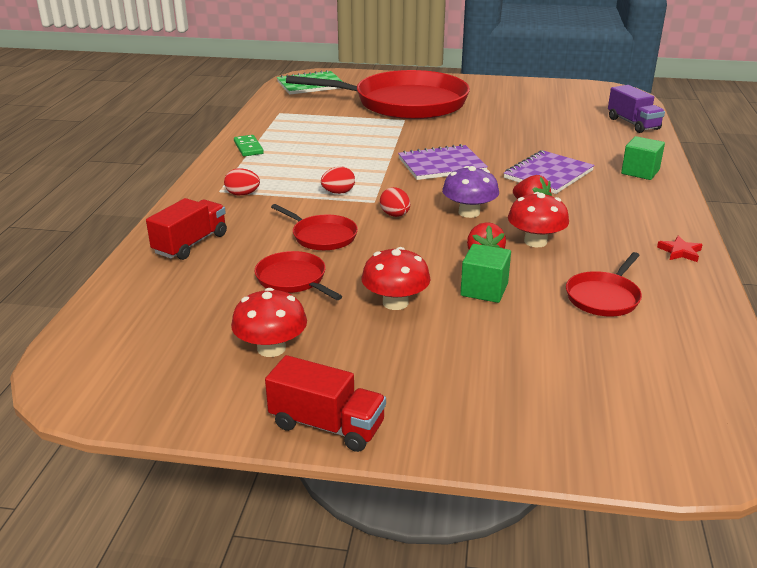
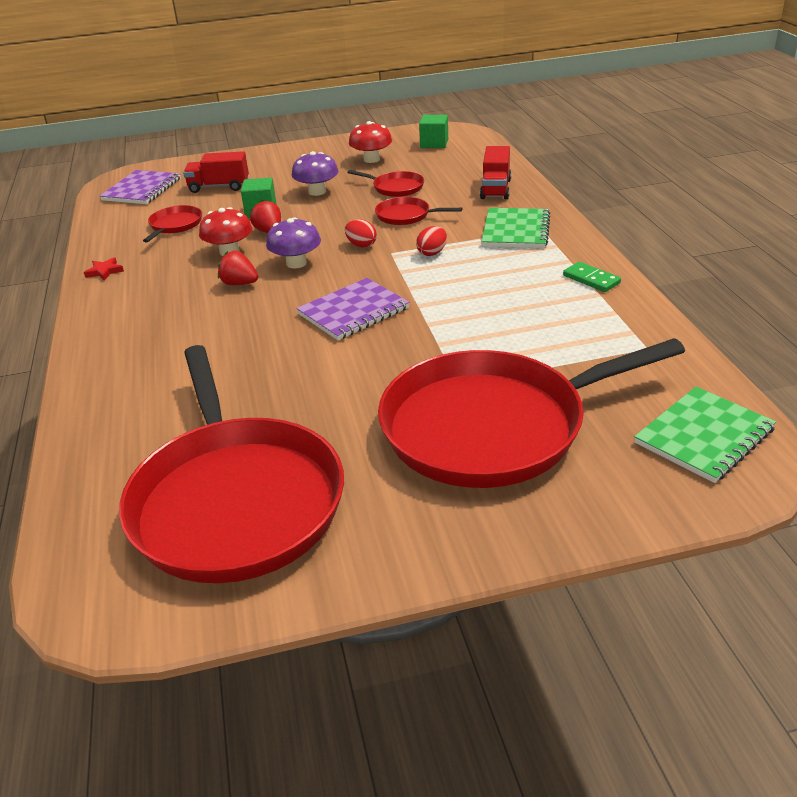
camera: 160 degrees right, 5 degrees up
(242, 194) = (515, 230): red egg -> green notebook
(327, 425) = (316, 145): red truck -> red truck (219, 187)
(395, 302) = (317, 192): red mushroom -> purple mushroom
(548, 174) = (226, 329): purple notebook -> purple notebook (142, 189)
(552, 105) = (235, 500): none -> red pan
(633, 124) = (94, 476): purple truck -> none
(640, 172) = (113, 362): green cube -> green cube (434, 144)

